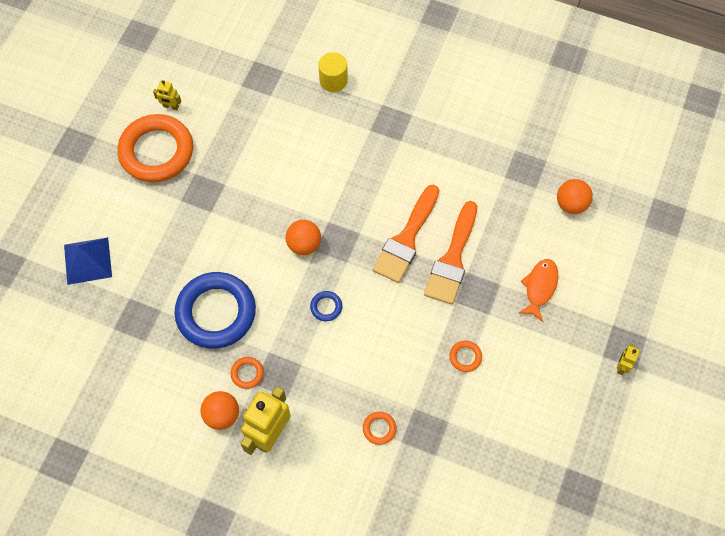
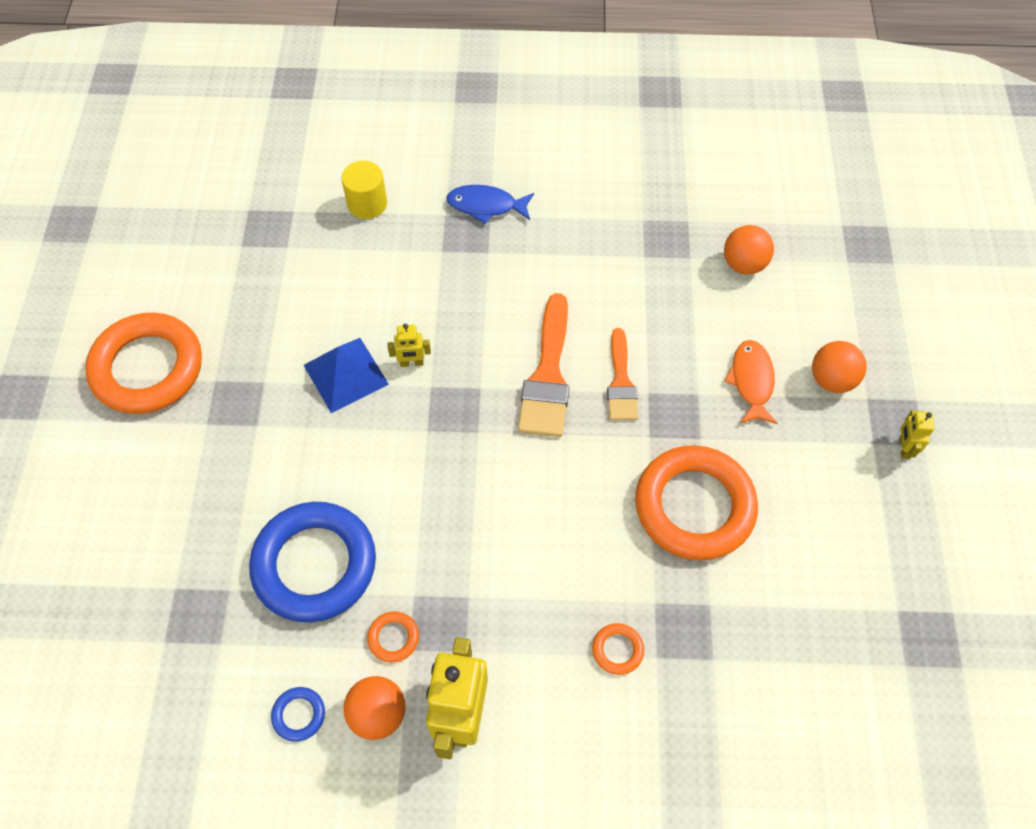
camera: 20 degrees left, 5 degrees down
(87, 260) = (91, 554): blue pyramid -> blue pyramid (345, 374)
(171, 106) = (148, 302): yellow robot -> yellow robot (412, 363)
(304, 244) = (408, 428): orange ball -> orange ball (832, 380)
(326, 307) = (473, 503): blue ring -> blue ring (299, 715)
(412, 106) = (486, 206): none -> blue fish
(452, 259) = (621, 382): orange brush -> orange brush, size x0.64
(465, 357) = (694, 506): orange ring -> orange ring, size x2.50

